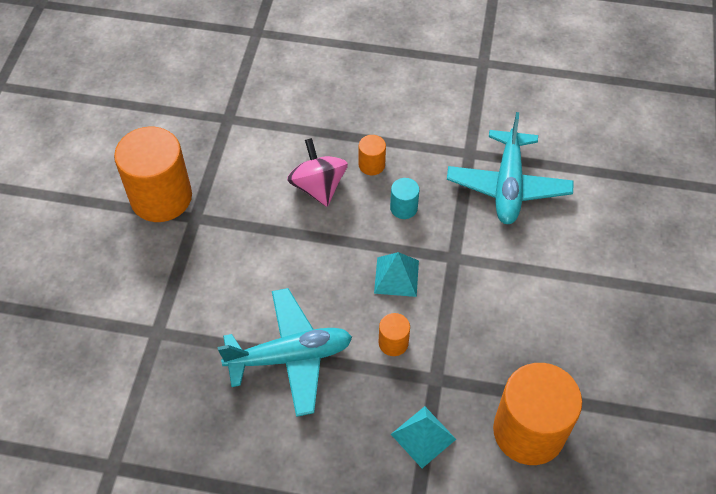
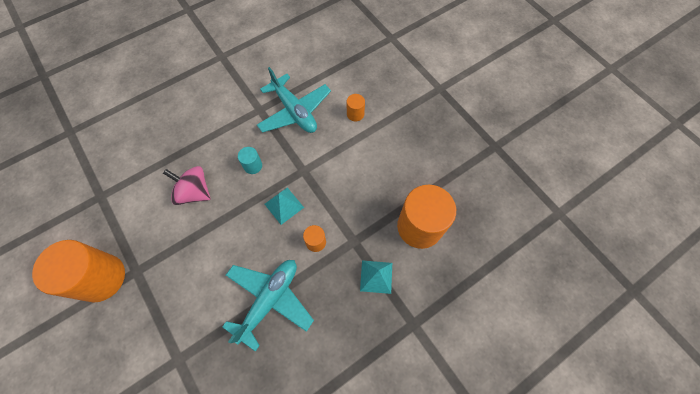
camera: 45 degrees left, 10 degrees up
(371, 165) = (213, 156): orange cylinder -> orange cylinder (355, 114)

